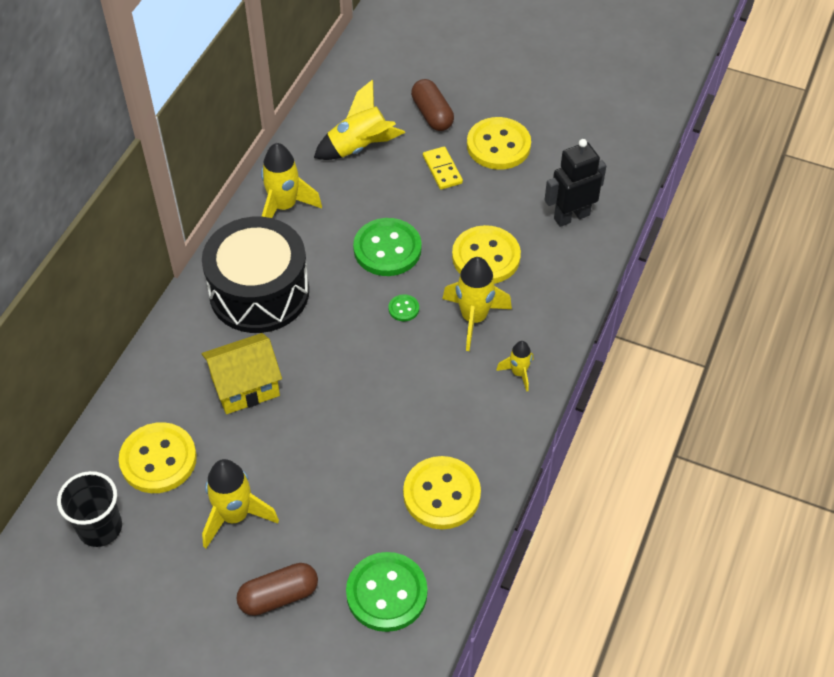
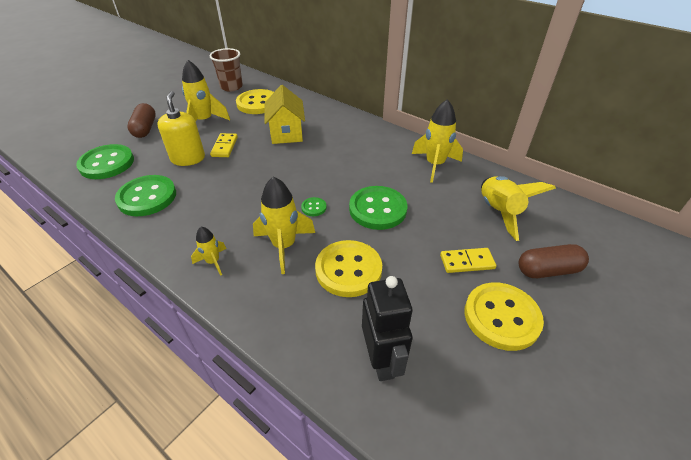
camera: 105 degrees right, 10 degrees down
(100, 528) = (231, 87): black cup -> brown cup
(259, 292) = (358, 146): black drum -> none
(302, 454) = (224, 147): none -> yellow domino
(344, 488) = (188, 158): none -> yellow soap dispenser
(441, 494) = (147, 197): yellow button -> green button

